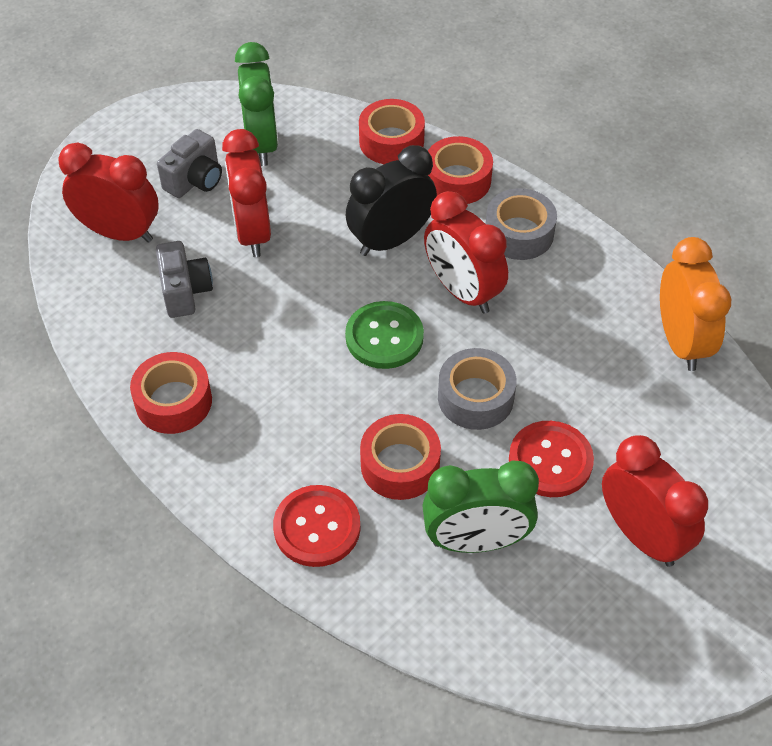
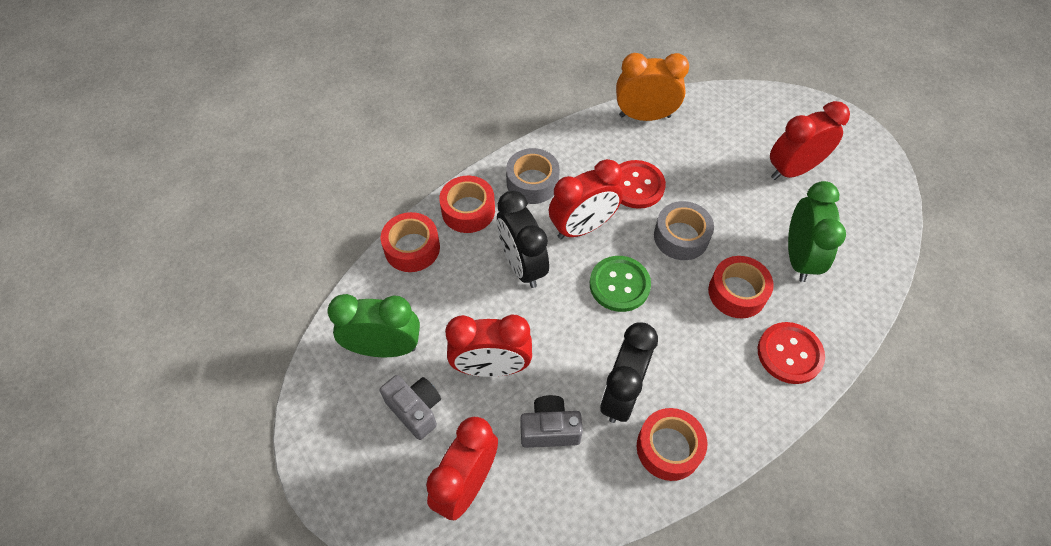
camera: 80 degrees left, 5 degrees up
(235, 351) = (621, 394): none -> black clock
(550, 460) = (736, 204): red button -> red button (636, 185)

